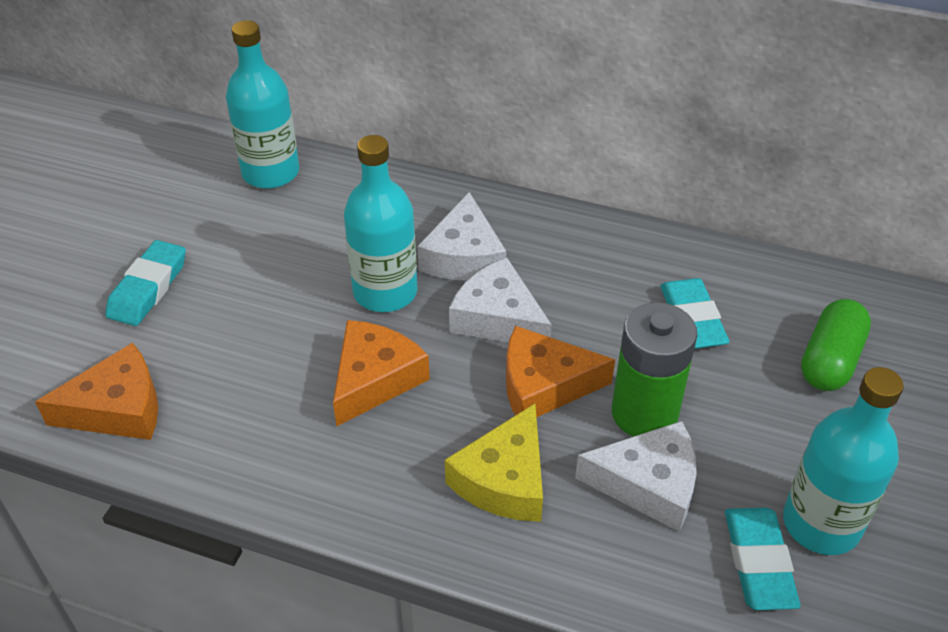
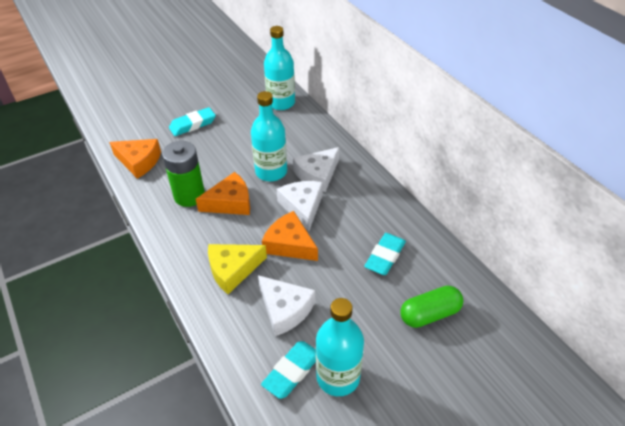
camera: 40 degrees right, 0 degrees up
(644, 413) = (317, 281): green battery -> green battery (189, 196)

